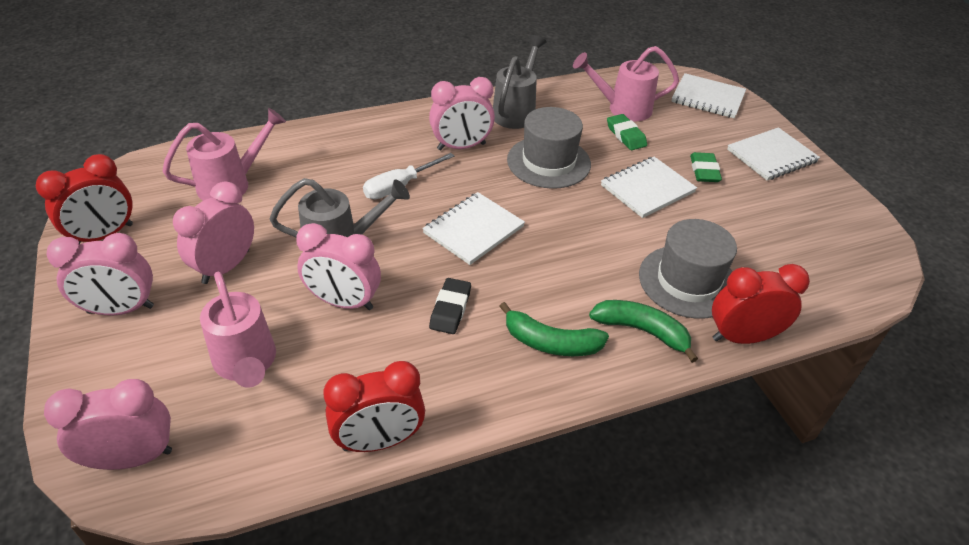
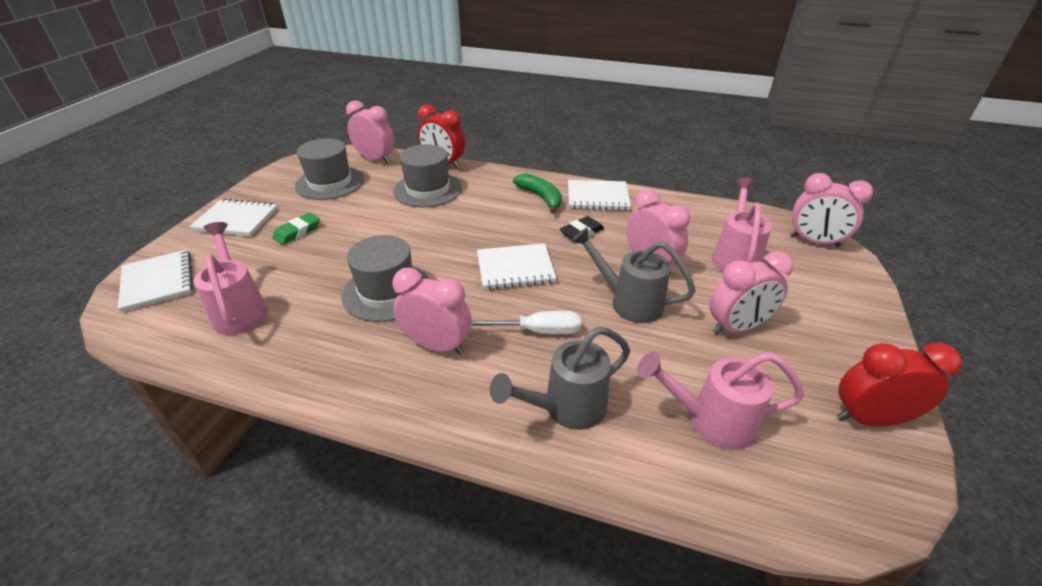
camera: 140 degrees left, 5 degrees down
(120, 309) = (836, 330): pink clock -> pink clock (375, 159)
(379, 441) = (668, 200): red clock -> none
(516, 111) = (329, 361): grey watering can -> grey watering can (566, 408)
(622, 109) = (240, 309): pink watering can -> pink watering can turned 150 degrees counterclockwise
(626, 135) = (290, 283): green eraser -> none
(642, 331) = (487, 183): green banana -> none
(647, 189) = (356, 239): white notebook -> white notebook (597, 197)
(793, 234) = (330, 182): none -> grey hat

